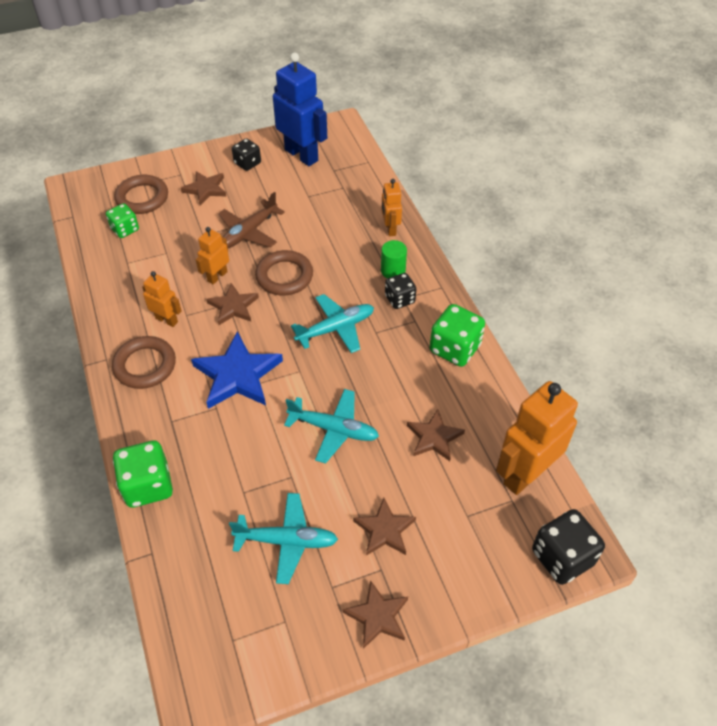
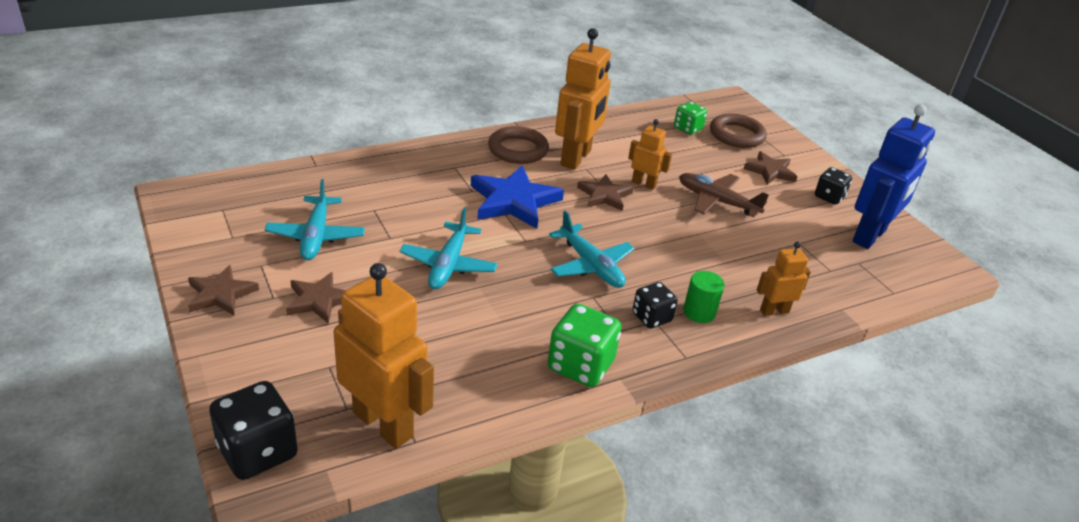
camera: 80 degrees right, 15 degrees down
(148, 486) = (384, 159): green dice -> none
(167, 320) = (576, 158): orange robot -> orange robot, size x1.92
(284, 276) = (659, 227): brown ring -> none
(434, 437) = (439, 342): brown star -> none

